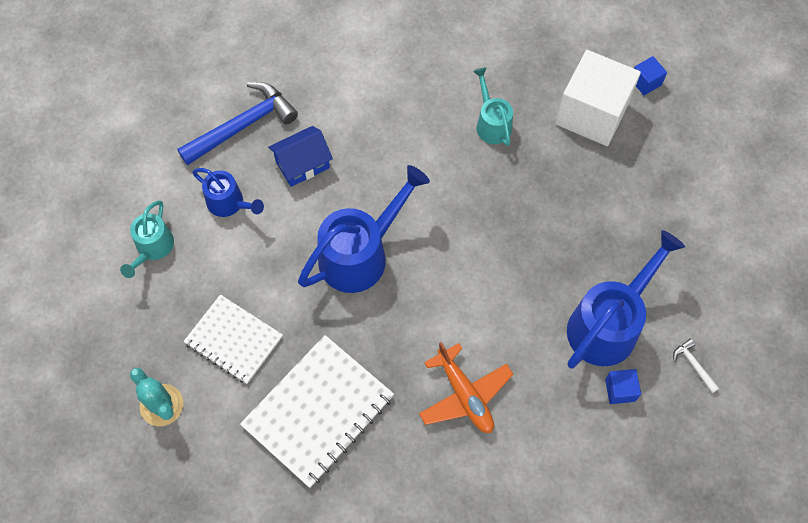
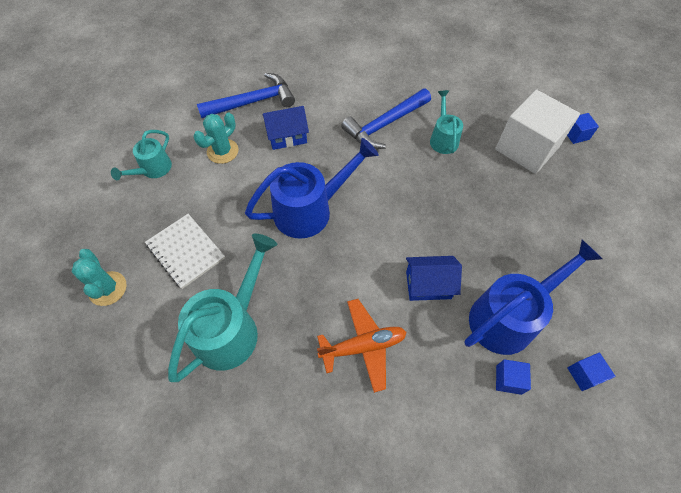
camera: 15 degrees right, 5 degrees down
(230, 203) = (222, 151): blue watering can -> turquoise cactus
(318, 411) = (232, 327): white notebook -> turquoise watering can
(417, 120) = (385, 125): none -> blue hammer
(464, 395) = (363, 346): orange plane -> orange plane turned 90 degrees counterclockwise
(516, 310) = (428, 285): none -> blue house
(693, 365) = (584, 374): white hammer -> blue cube

